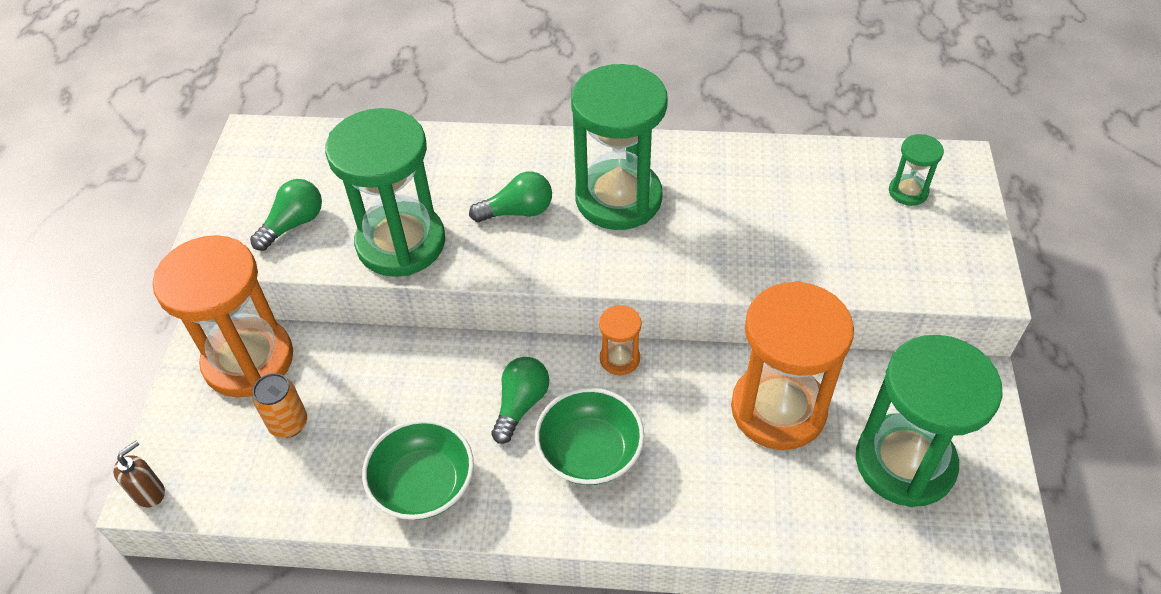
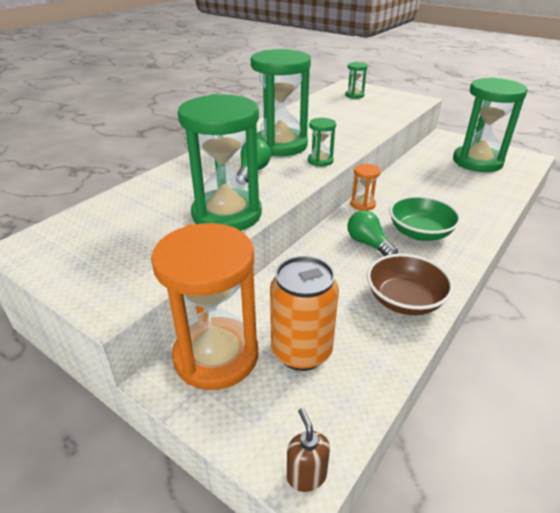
camera: 60 degrees left, 15 degrees down
(288, 423) = (301, 351): orange can -> orange can, size x1.71
(293, 224) = (147, 252): green light bulb -> none
(423, 485) = (404, 300): green bowl -> brown bowl
(603, 261) = (320, 161): none -> green hourglass
(778, 409) = (429, 177): orange hourglass -> none

